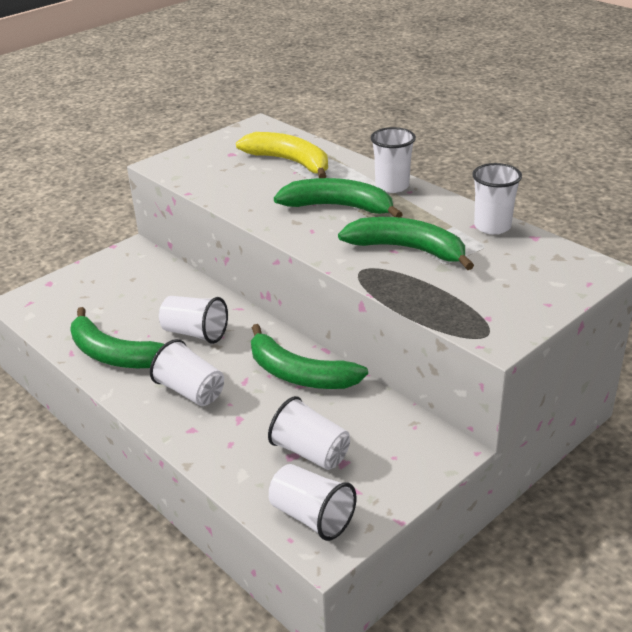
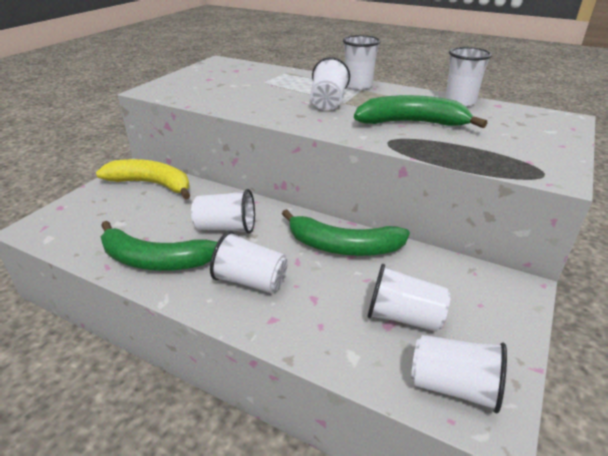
camera: 20 degrees left, 0 degrees up
(290, 162) = (263, 79): yellow banana -> yellow banana (152, 184)
(338, 207) = (328, 102): green banana -> white cup

